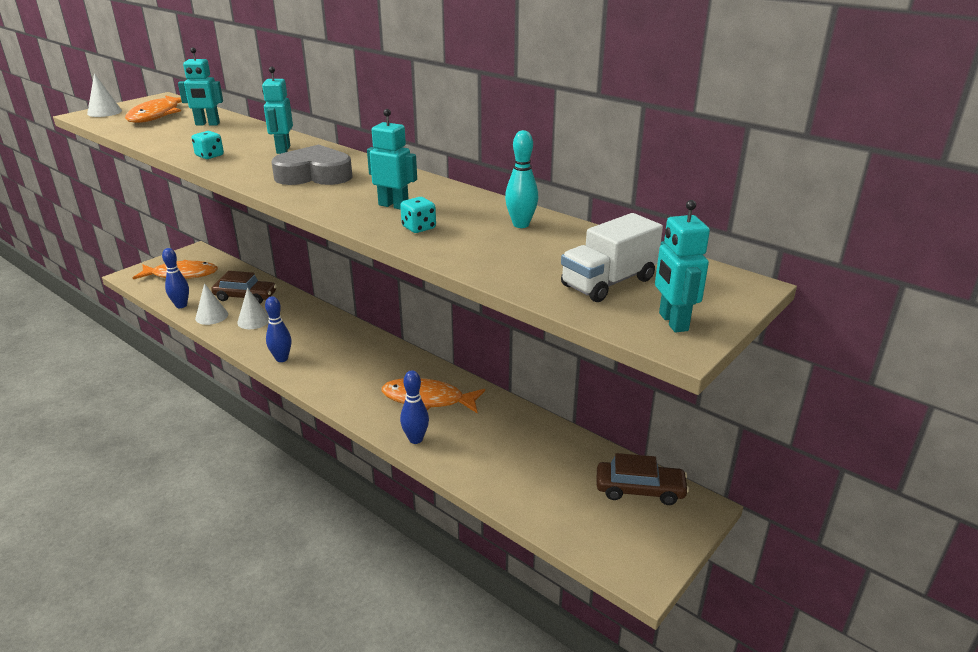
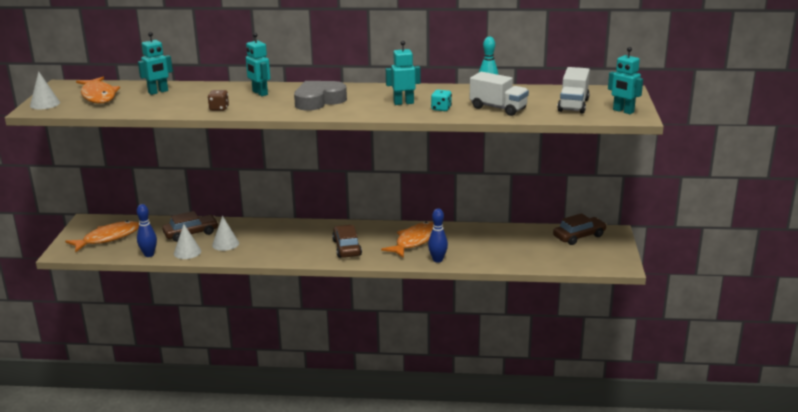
camera: 35 degrees left, 5 degrees down
(210, 156) = (219, 108): turquoise dice -> brown dice
(281, 359) = (286, 255): blue bowling pin -> none
(348, 376) = (347, 248): none -> brown car
(427, 399) = (415, 241): orange fish -> orange fish turned 150 degrees clockwise
(491, 251) = (498, 108): none -> white truck

